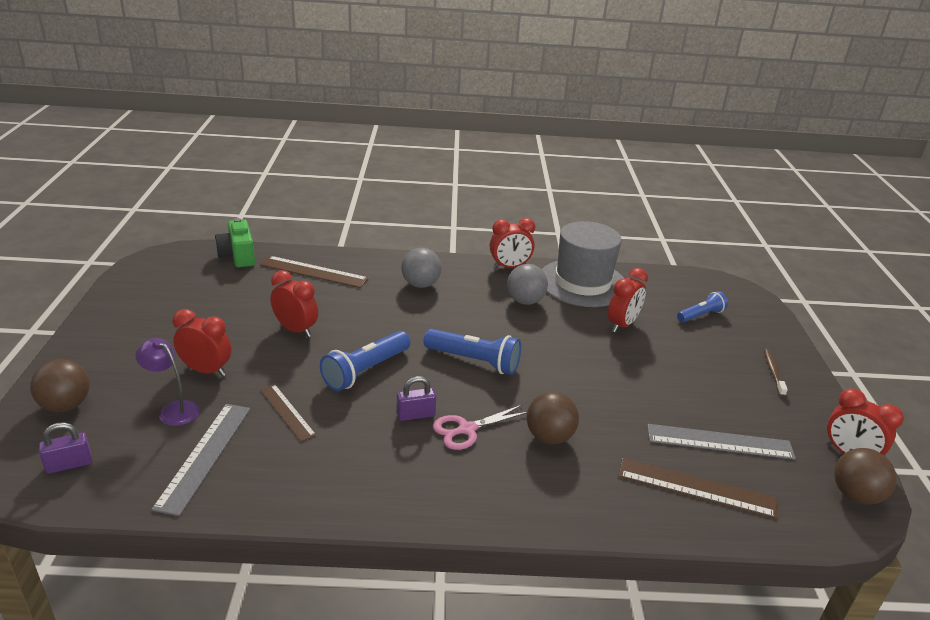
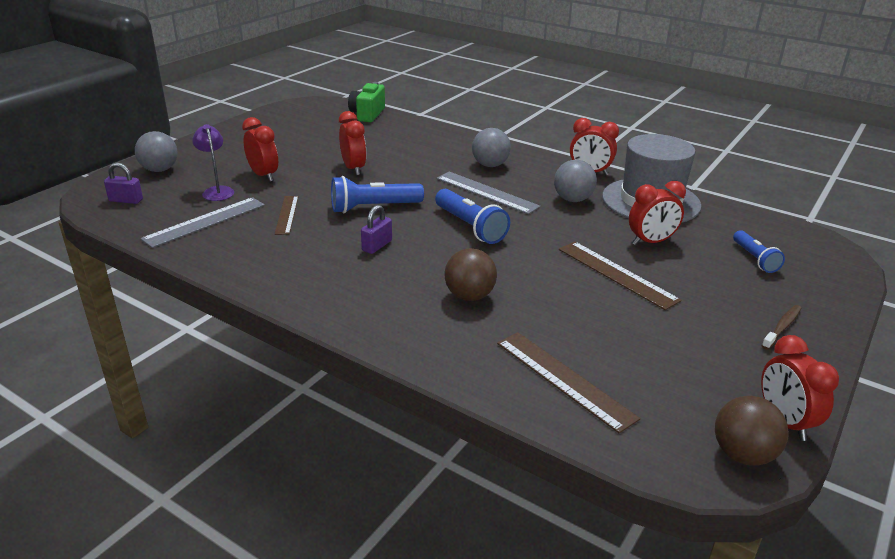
camera: 35 degrees right, 0 degrees up
(66, 405) = (160, 170): brown ball -> grey ball
(314, 272) = (412, 136): brown ruler -> brown ruler (616, 274)
(415, 415) = (377, 246): purple padlock -> purple padlock turned 75 degrees counterclockwise
(467, 429) = (406, 268): pink scissors -> none
(701, 315) = (755, 259): blue flashlight -> blue flashlight turned 75 degrees clockwise
(719, 441) = (637, 357): grey ruler -> grey ruler (486, 192)

